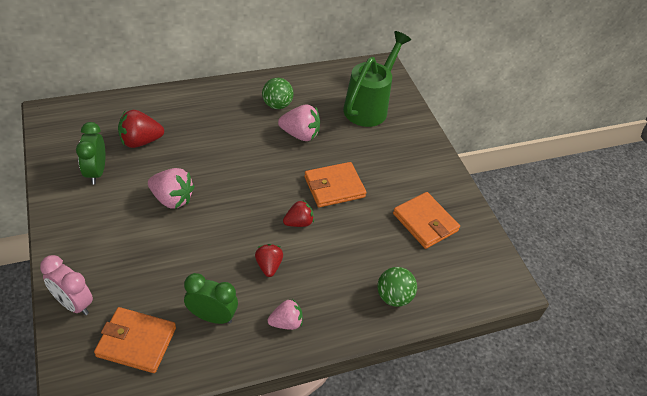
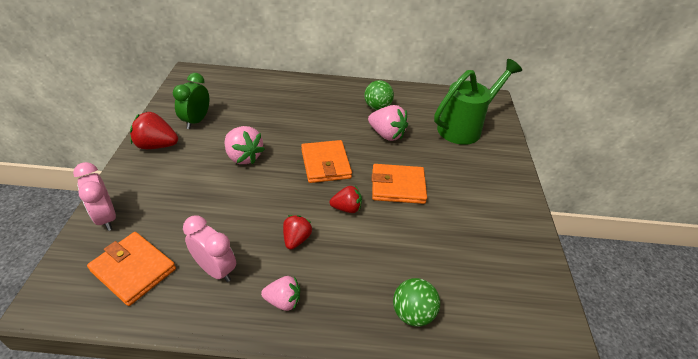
camera: 25 degrees right, 5 degrees down
(140, 141) = (246, 107): red strawberry -> red strawberry (156, 145)
(212, 316) = (215, 269): green clock -> pink clock
(425, 222) = (480, 246): orange wallet -> orange wallet (325, 164)

